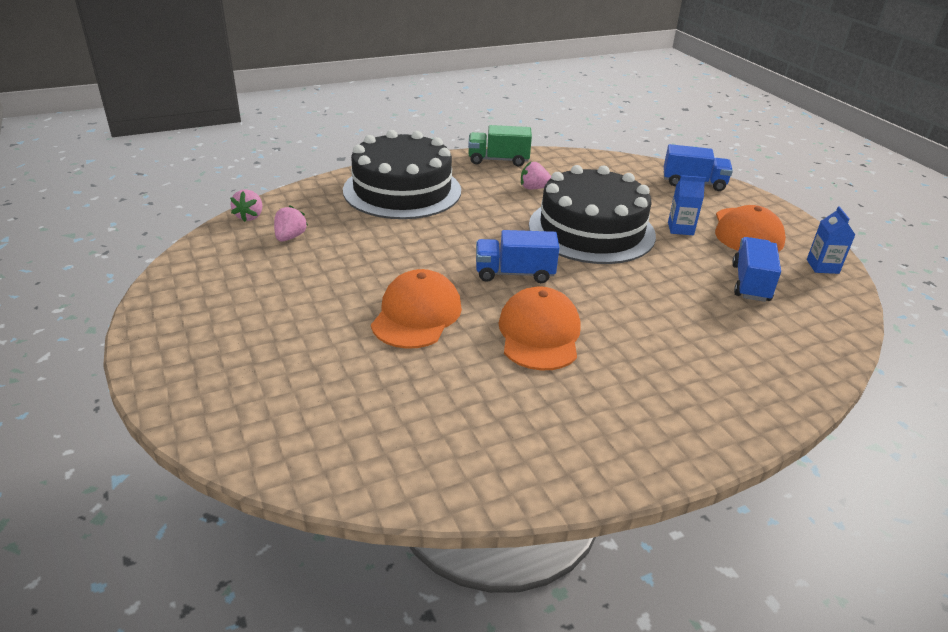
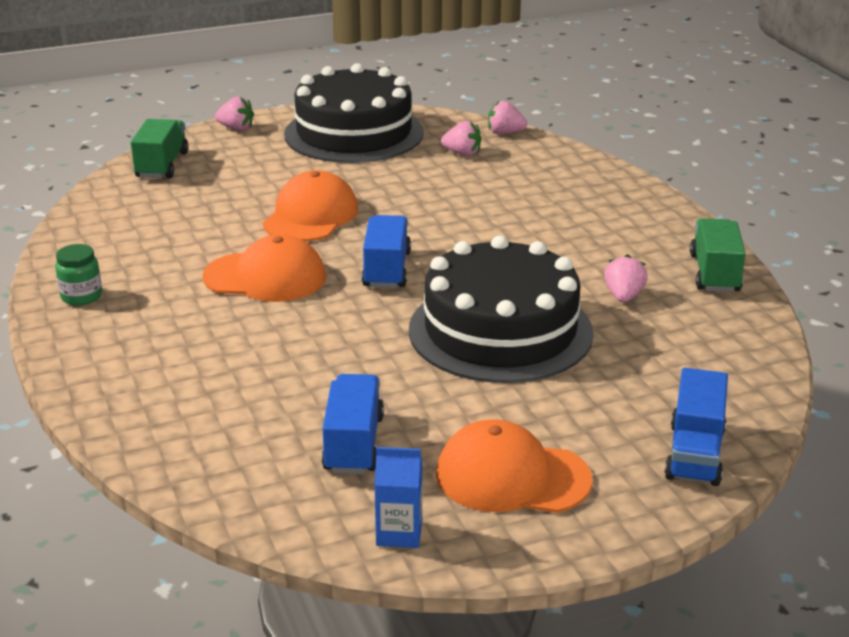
camera: 95 degrees right, 5 degrees down
(169, 382) = (236, 128): none -> pink strawberry
(271, 435) = (162, 165): none -> green truck
(402, 190) = (590, 206): black cake -> black cake (354, 133)
(416, 315) = (311, 216): orange cap -> orange cap turned 90 degrees counterclockwise
(606, 452) = (81, 296): none -> green jar
(680, 229) = (514, 409): blue carton -> none
(750, 283) = (354, 444): blue truck -> blue truck turned 105 degrees counterclockwise

